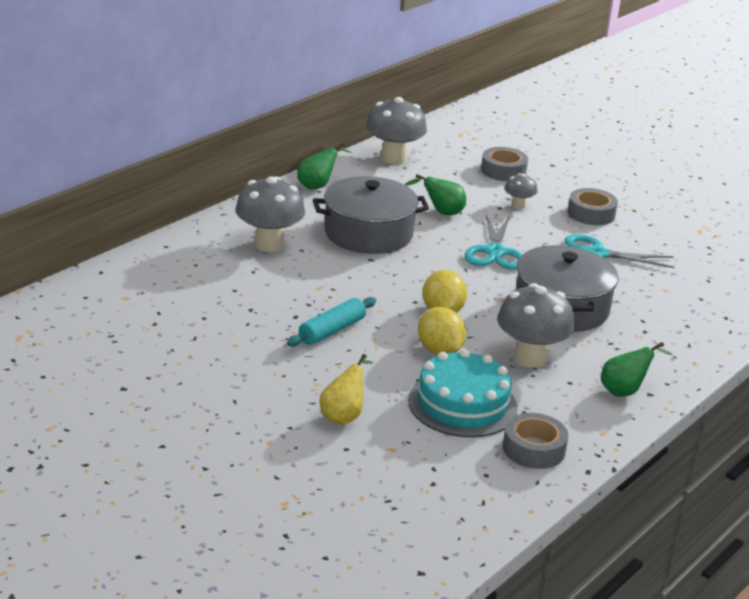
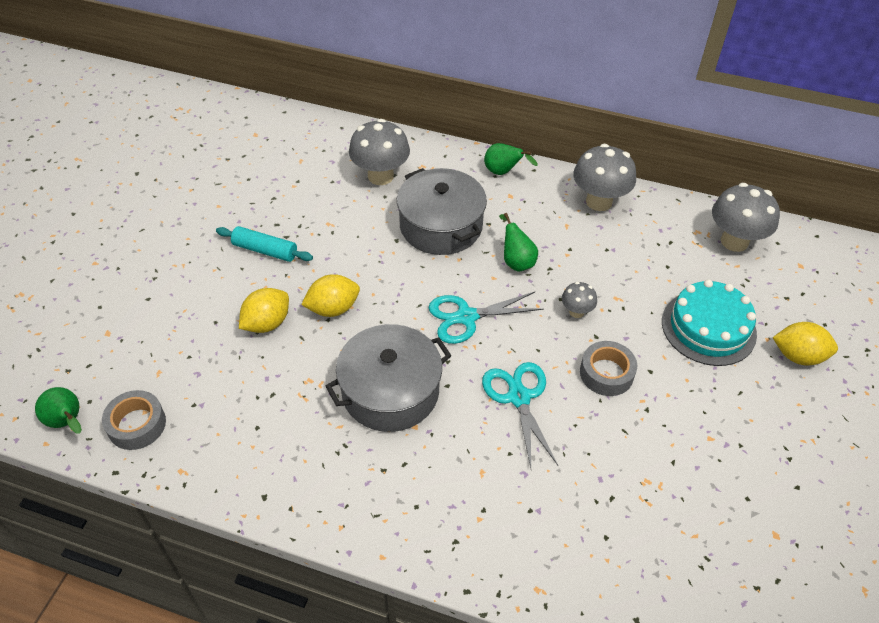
camera: 70 degrees right, 20 degrees up
(344, 415) = (143, 292): yellow pear -> none
(462, 404) = (188, 359): turquoise cake -> turquoise cake (708, 327)
(503, 171) = (643, 282): grey tape -> none
(530, 358) = (285, 388): grey mushroom -> grey mushroom (734, 241)
(612, 144) = (798, 356): none -> yellow lemon
(625, 391) = (259, 474): green pear -> green pear (67, 422)

